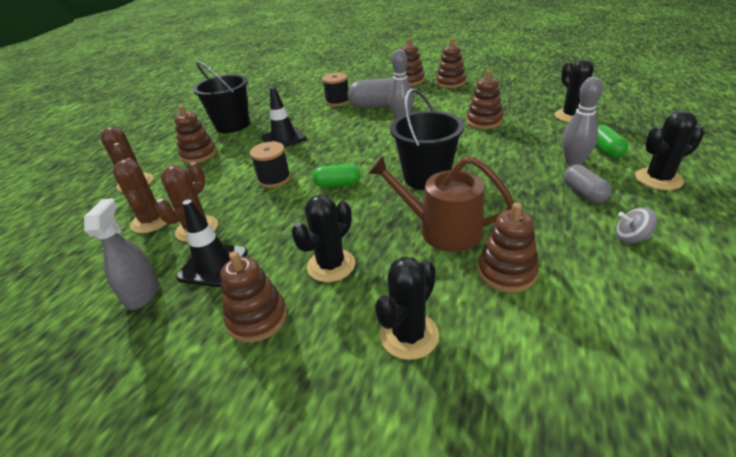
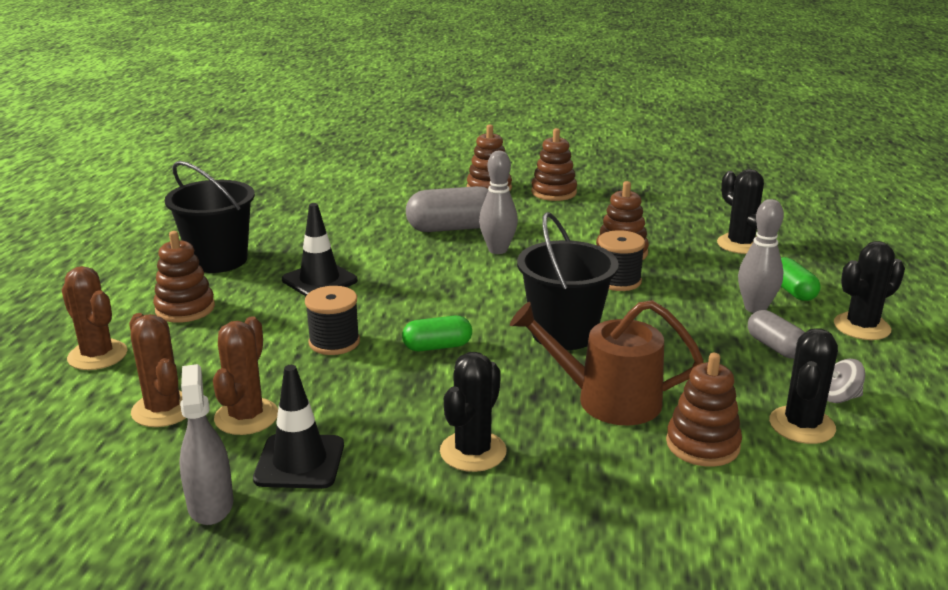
camera: 15 degrees left, 10 degrees down
(257, 318) = (399, 520): brown stacking toy -> none
(337, 101) = (383, 221): black spool -> black spool (618, 281)
(409, 335) = (605, 521): black cactus -> black cactus (802, 425)

